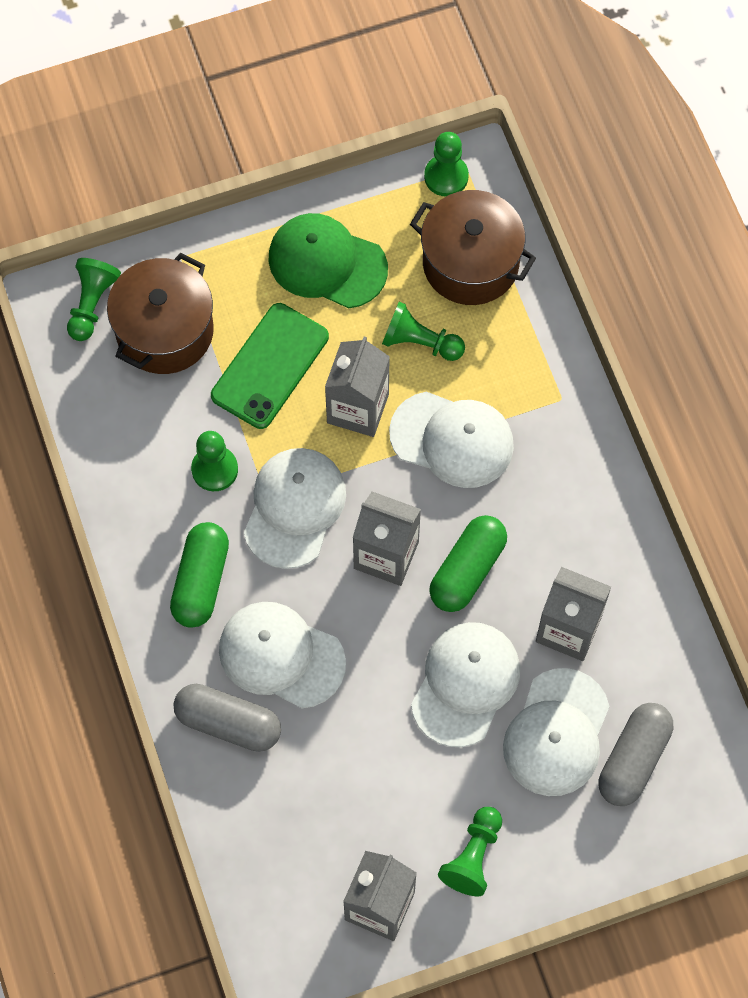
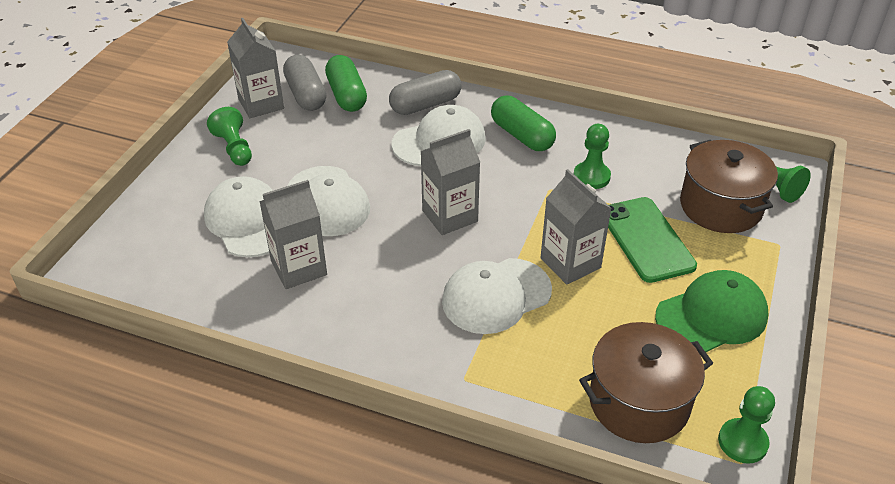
camera: 130 degrees right, 25 degrees down
(294, 508) = (527, 195): white cap -> none
(420, 342) = (593, 327): green pawn -> none
(467, 570) = (395, 246): green capsule -> green capsule (346, 95)
(633, 759) = (185, 244): grey capsule -> grey capsule (306, 94)

